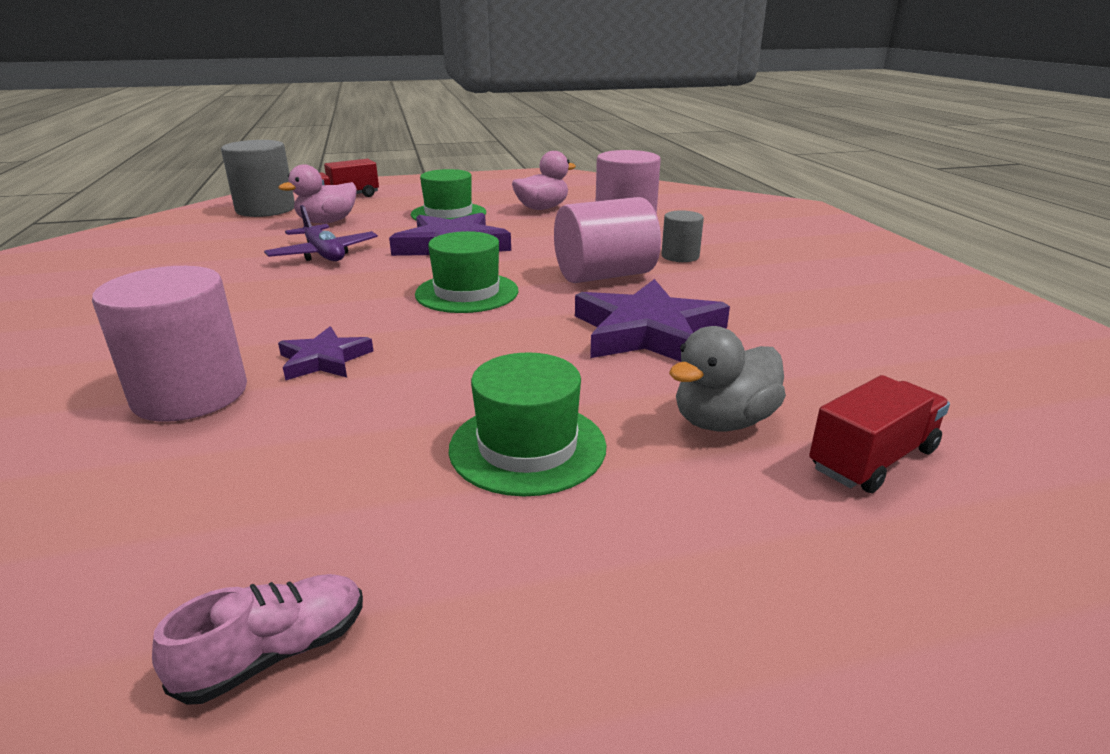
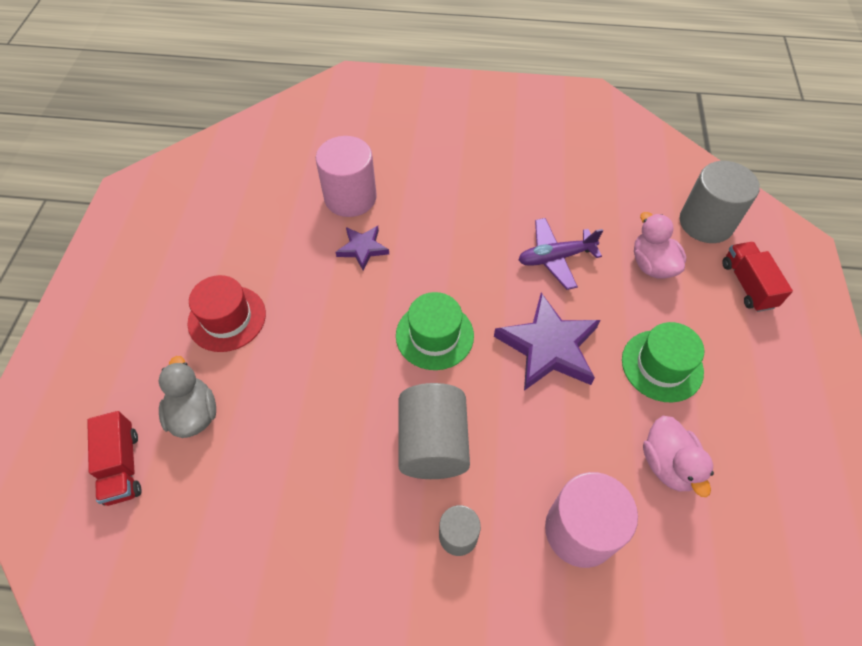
camera: 110 degrees right, 30 degrees up
(275, 653) = (166, 227): pink shoe -> none
(527, 447) = (227, 318): green hat -> red hat
(604, 275) = (432, 443): pink cylinder -> grey cylinder
(647, 332) = (315, 427): purple star -> none

